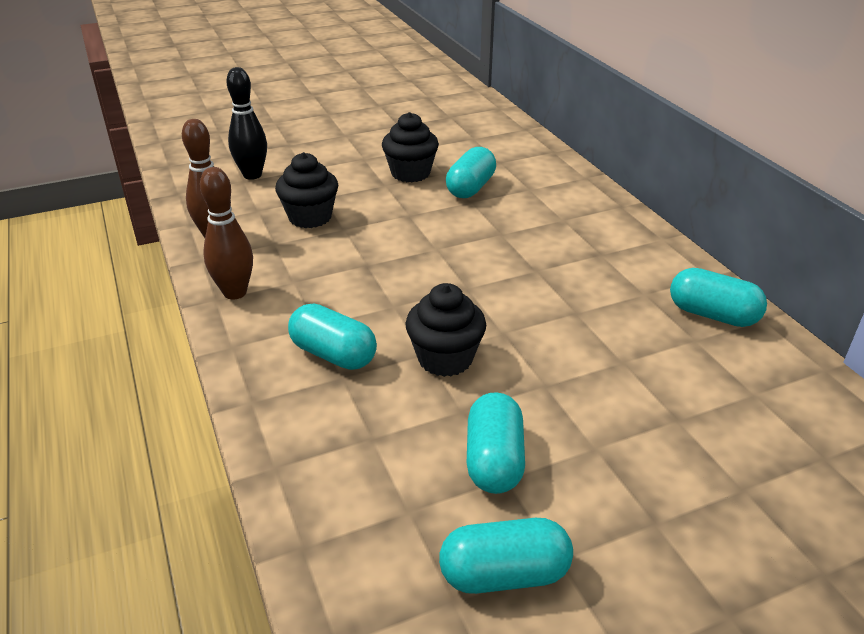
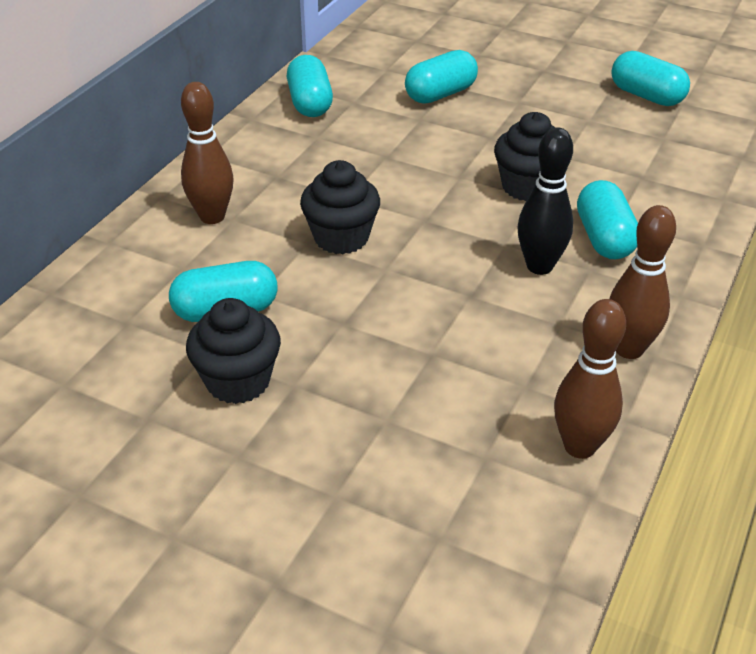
camera: 130 degrees left, 5 degrees up
(252, 175) = (414, 541): black bowling pin -> black bowling pin (539, 266)
(310, 217) = (442, 396): black cupcake -> black cupcake (341, 238)
(494, 460) = (583, 128): turquoise capsule -> turquoise capsule (440, 94)
(574, 214) = (212, 216): none -> brown bowling pin

